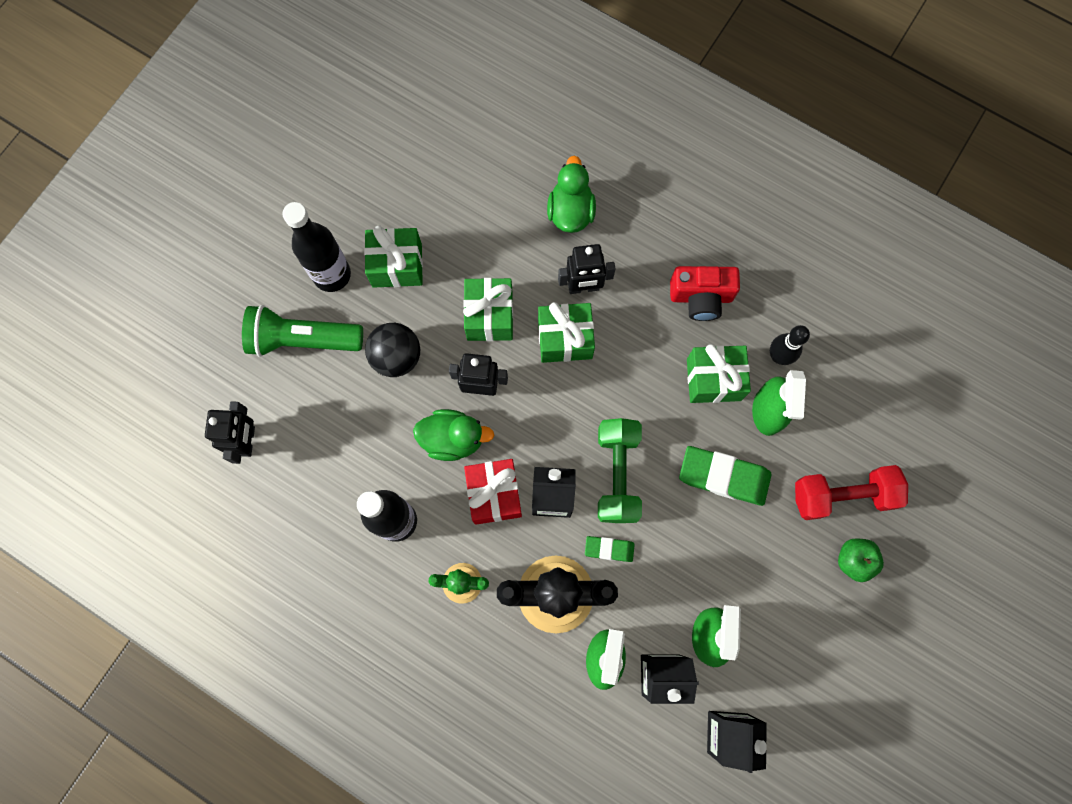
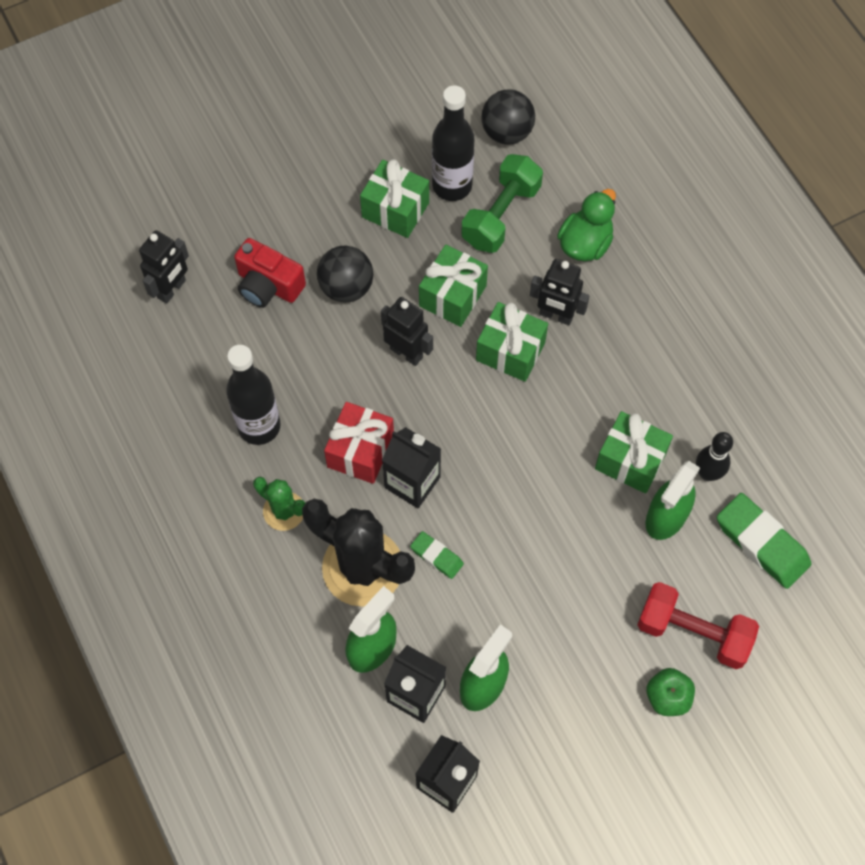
camera: 30 degrees right, 10 degrees down
(302, 339) = (272, 229): green flashlight -> none
(332, 275) = (332, 188): black bottle -> black bottle (452, 186)
(449, 146) = (507, 132): none -> black ball
(453, 439) = (353, 383): green duck -> none
(617, 474) = (485, 495): green dumbbell -> green dumbbell (501, 215)
(701, 297) = (664, 381): red camera -> red camera (268, 285)
(723, 476) = (586, 552): green eraser -> green eraser (762, 543)

